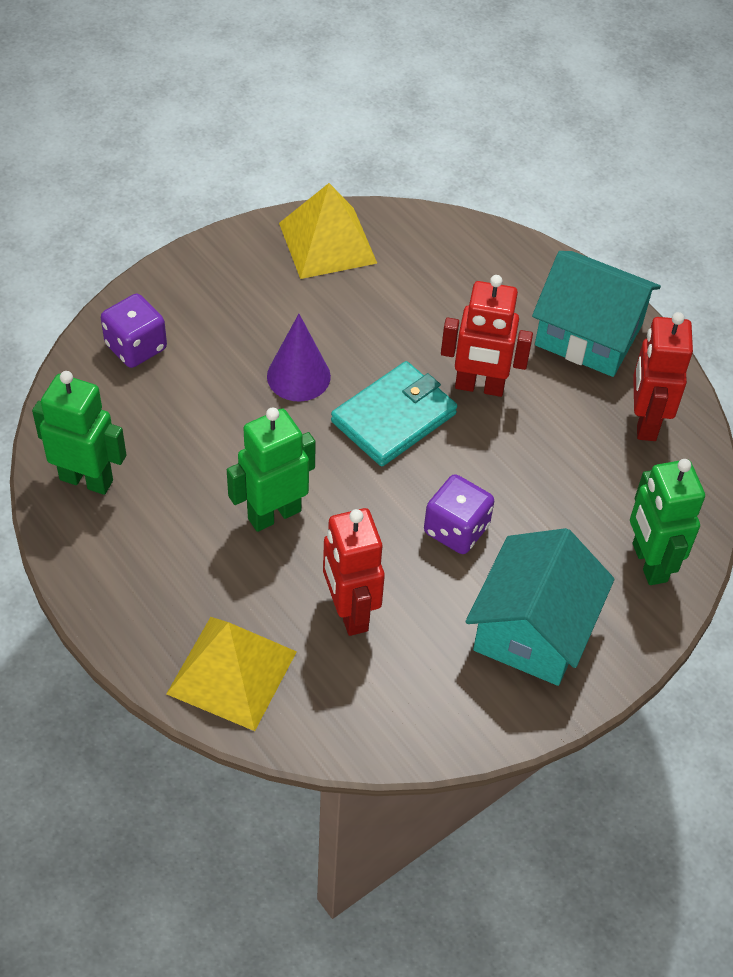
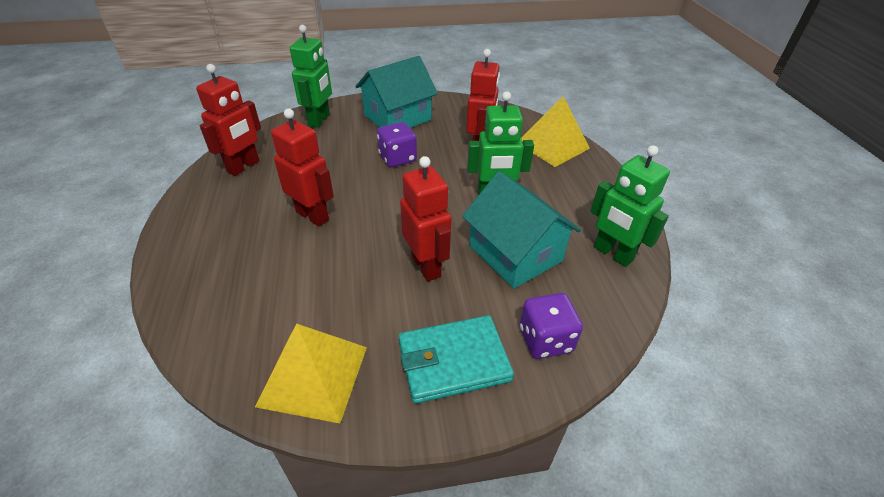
camera: 150 degrees left, 10 degrees down
(298, 376) = (426, 266): purple cone -> red robot
(394, 417) = (383, 218): turquoise wallet -> turquoise wallet (453, 361)
(588, 335) = (209, 219): turquoise house -> turquoise house (515, 253)

